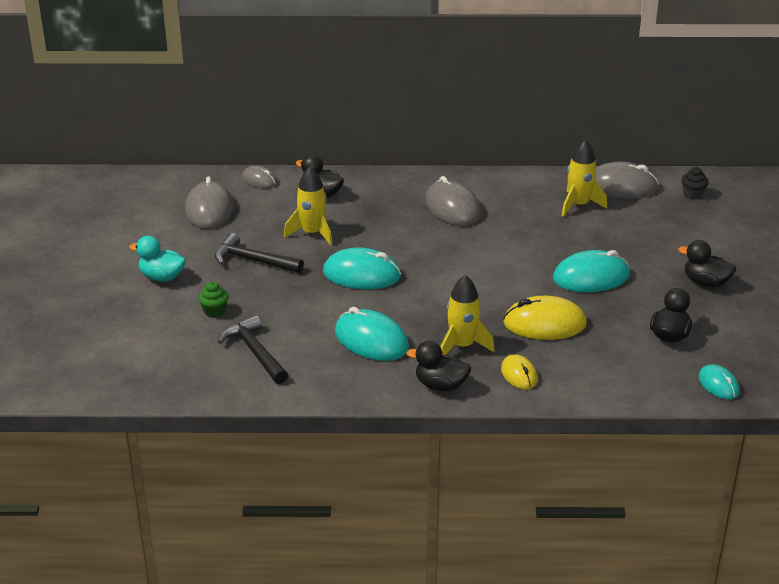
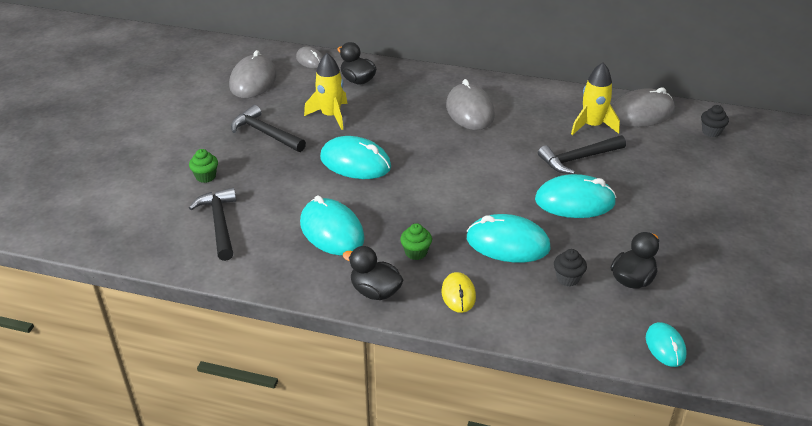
camera: 15 degrees right, 5 degrees up
(162, 277) = (179, 136): turquoise duck -> none
(462, 346) = (416, 252): yellow rocket -> green cupcake
(544, 324) = (507, 243): yellow mouse -> turquoise mouse
(578, 238) = (578, 159): none -> black hammer
(612, 344) = (567, 278): none -> black cupcake
(621, 186) = (641, 113): grey mouse -> grey mouse turned 45 degrees counterclockwise
(705, 282) = (692, 227): black duck -> none

